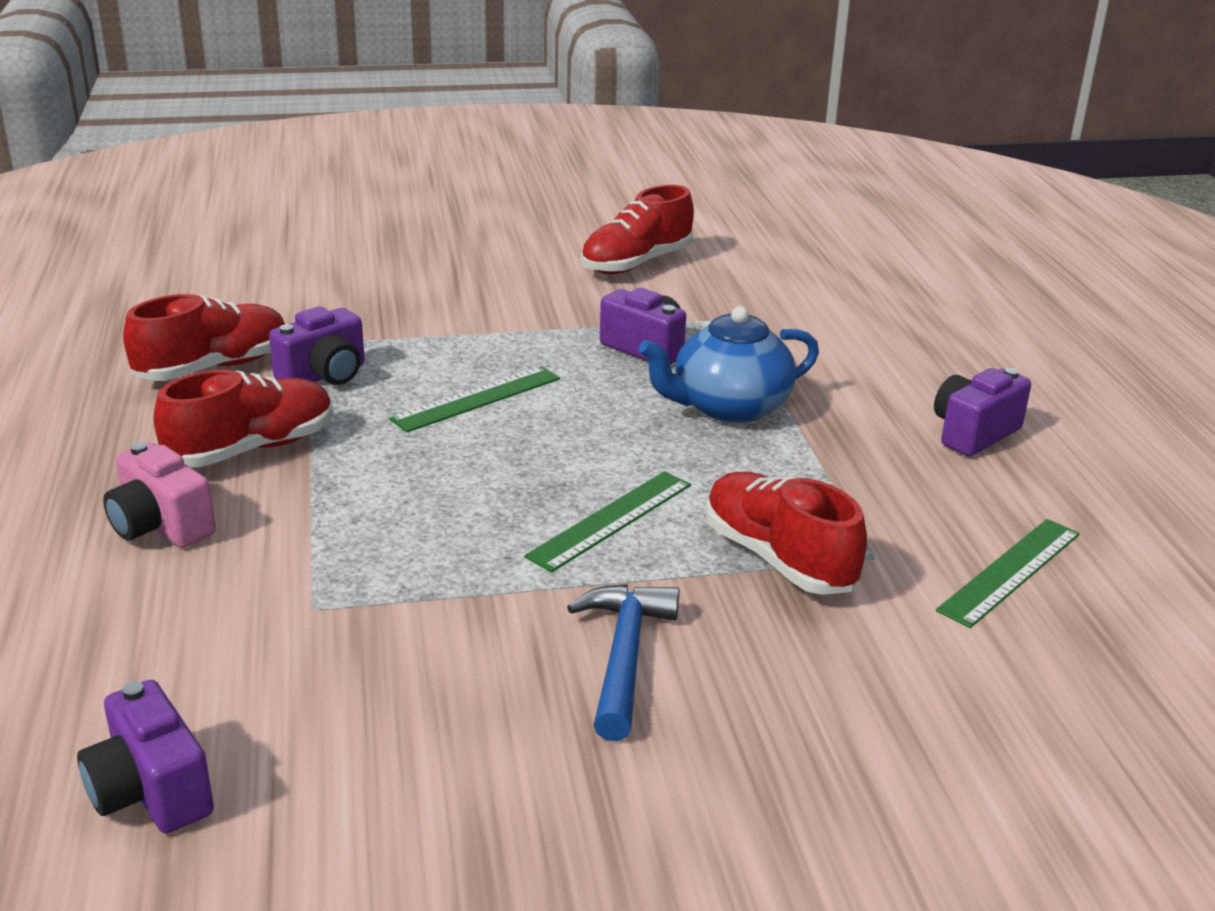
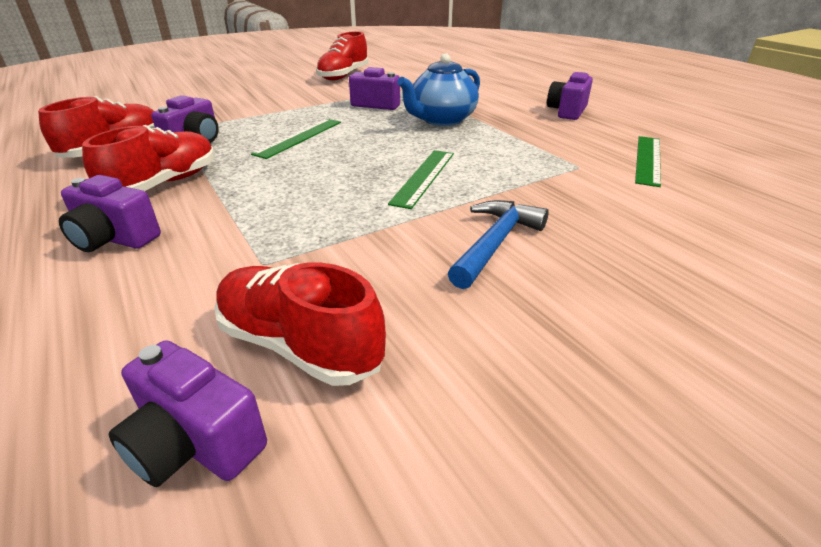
camera: 20 degrees left, 5 degrees up
(160, 526) = (114, 239): pink camera -> purple camera
(624, 656) = (495, 243): blue hammer -> blue hammer turned 45 degrees clockwise
(778, 558) = (532, 177): red shoe -> red shoe (299, 345)

